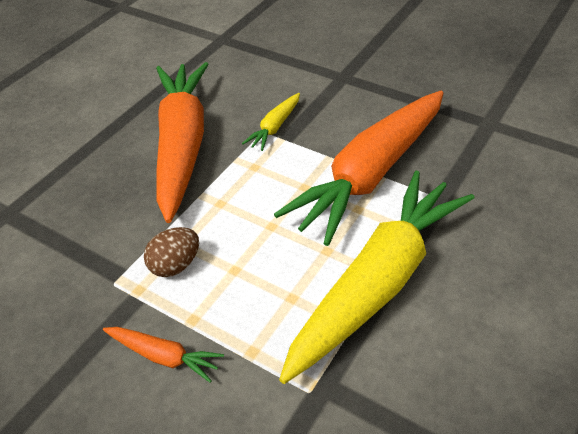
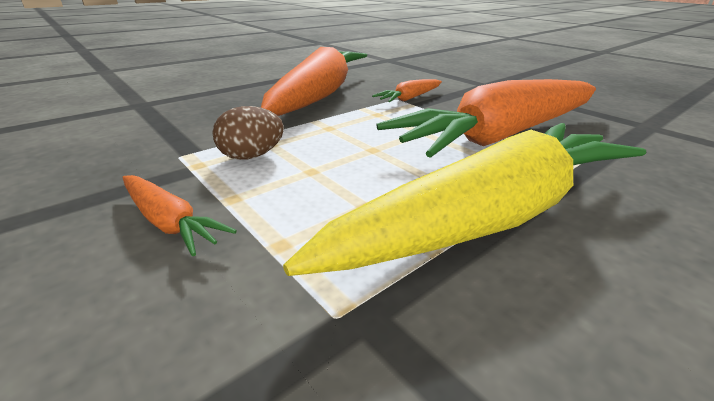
camera: 15 degrees right, 15 degrees down
(274, 127) = (409, 98): yellow carrot -> orange carrot

